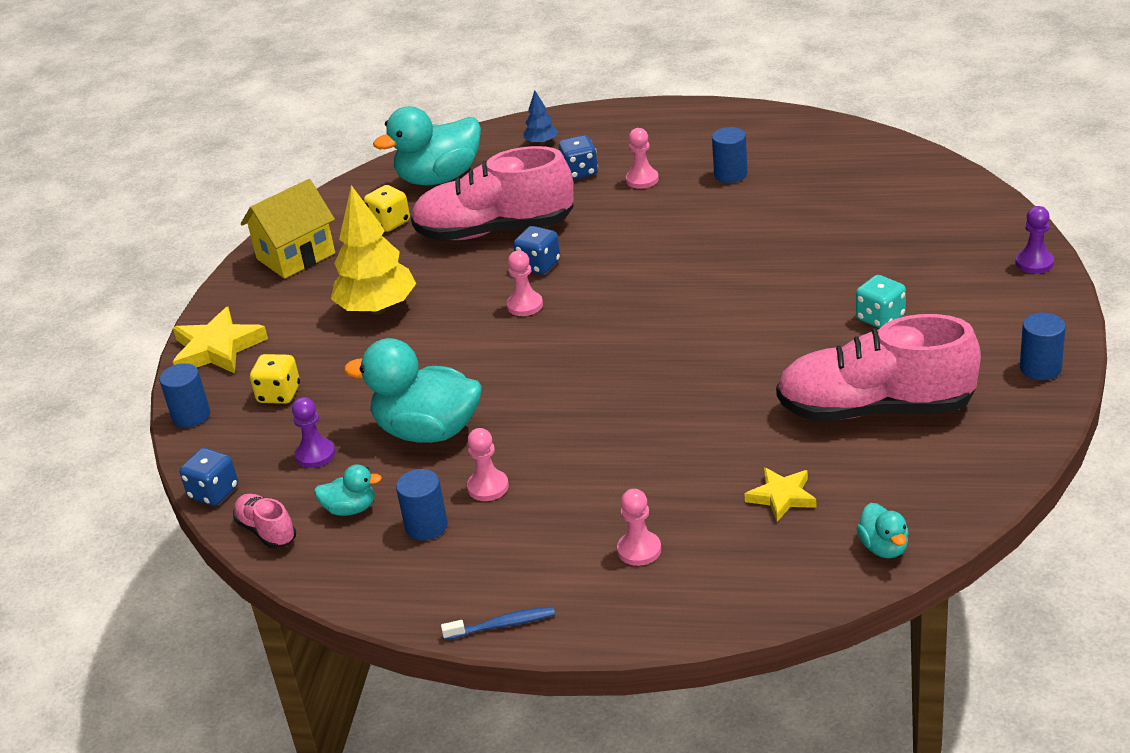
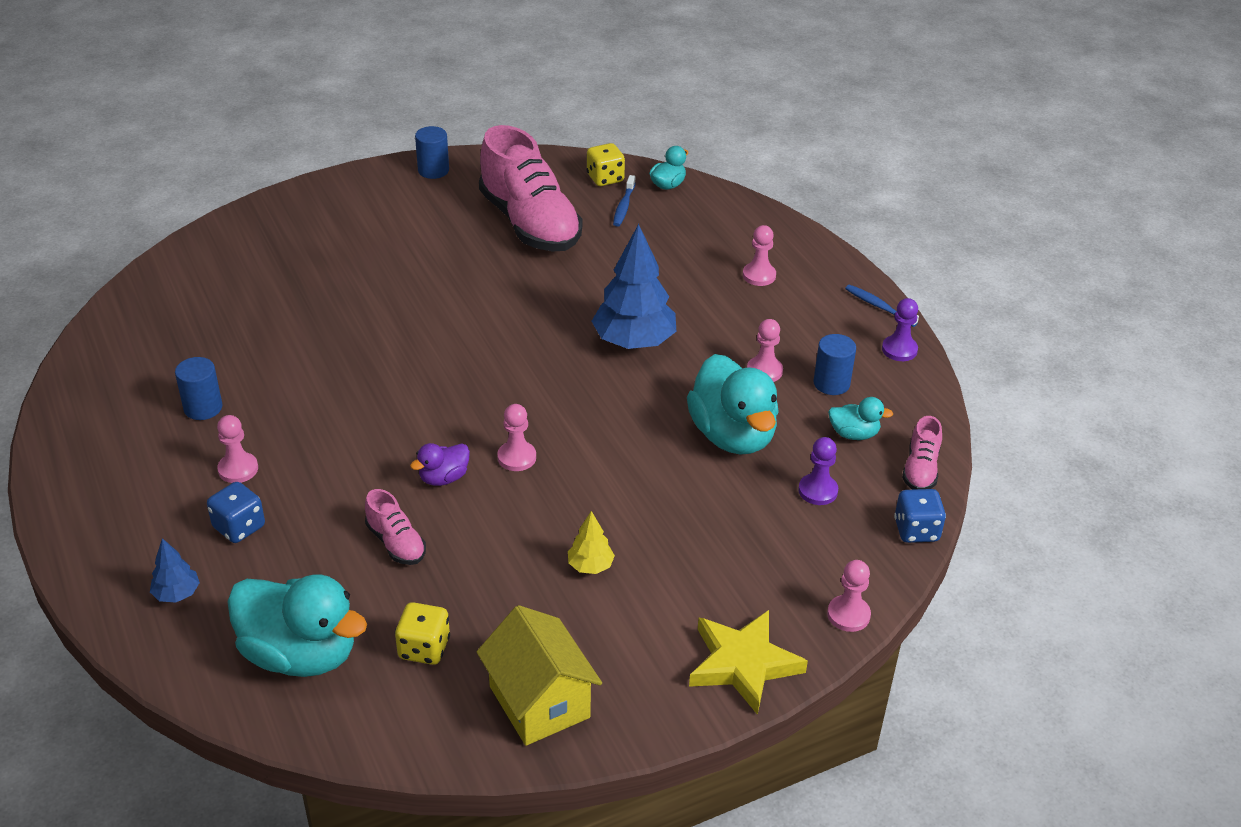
camera: 130 degrees left, 5 degrees up
(191, 416) = (848, 615): blue cylinder -> pink pawn
(279, 394) = (768, 565): yellow dice -> yellow dice (605, 178)
(296, 256) = (539, 702): yellow house -> yellow house turned 45 degrees clockwise
(350, 509) = (854, 434): turquoise duck -> turquoise duck turned 135 degrees clockwise
(377, 309) = (590, 566): yellow tree -> yellow tree, size x0.47
(494, 231) = (396, 543): pink shoe -> pink shoe, size x0.44
(539, 265) = (443, 478): blue dice -> purple duck
(610, 416) = (634, 342): none -> blue tree
(781, 497) = (655, 235): yellow star -> none
(860, 492) = (624, 206): none -> blue toothbrush
(880, 318) = (412, 251): turquoise dice -> none
(1034, 263) = (290, 200): purple pawn -> purple pawn (899, 350)

